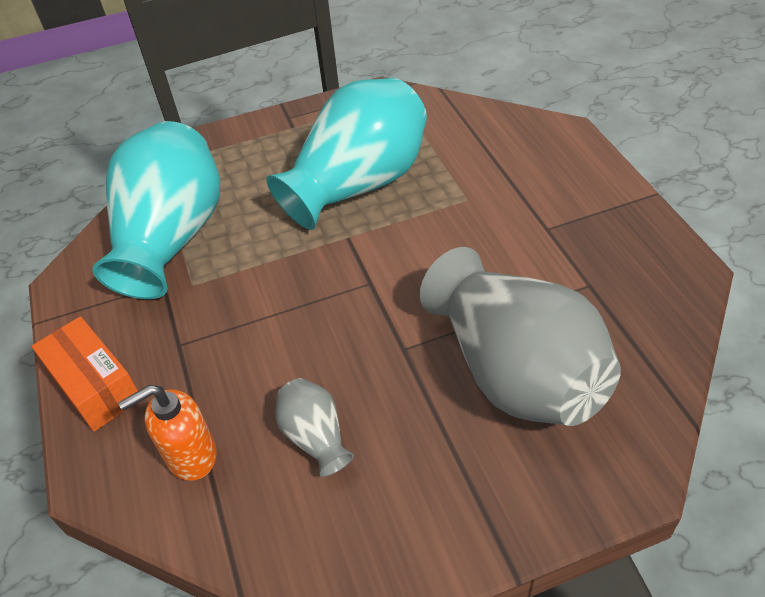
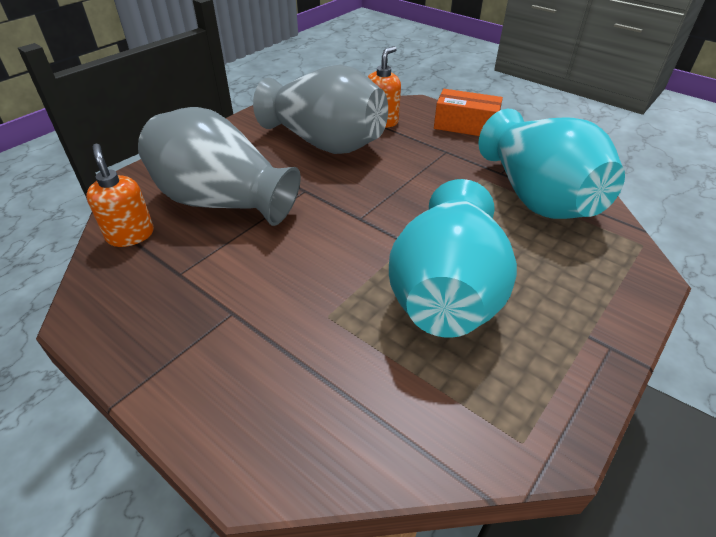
camera: 145 degrees right, 5 degrees down
(315, 437) = (325, 143): grey vase -> grey vase, size x2.25
(641, 359) = (130, 235): none -> orange soap dispenser

